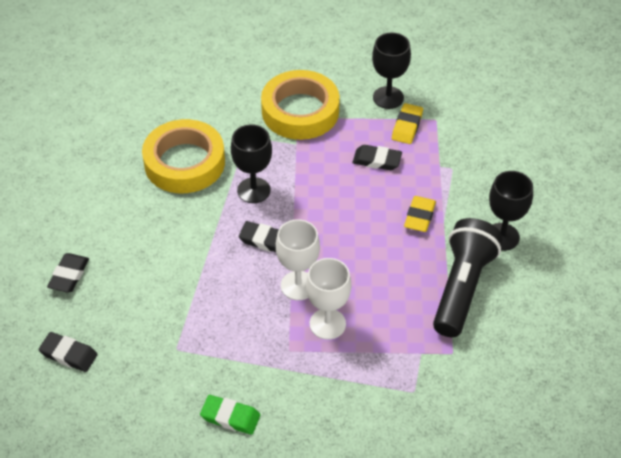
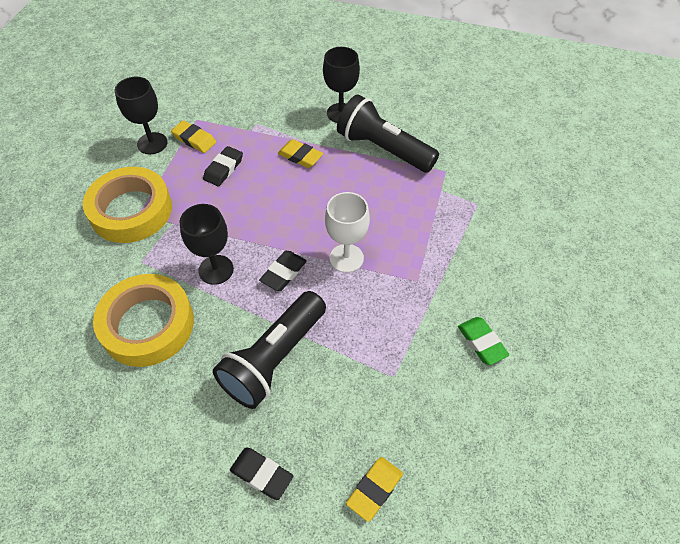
camera: 75 degrees left, 5 degrees up
(69, 354) = (374, 489): black eraser -> yellow eraser
(173, 257) = (274, 358): none -> black flashlight
(230, 417) = (481, 342): green eraser -> green eraser turned 60 degrees counterclockwise
(327, 324) = (395, 246): white goblet -> none

